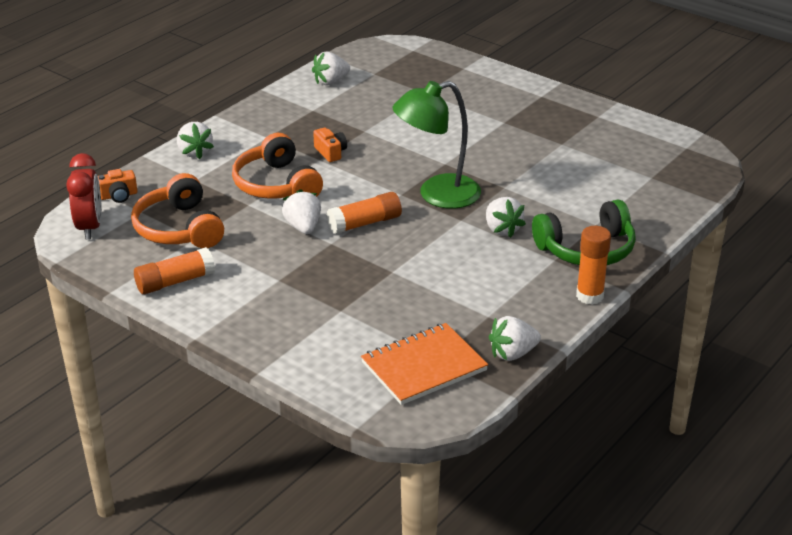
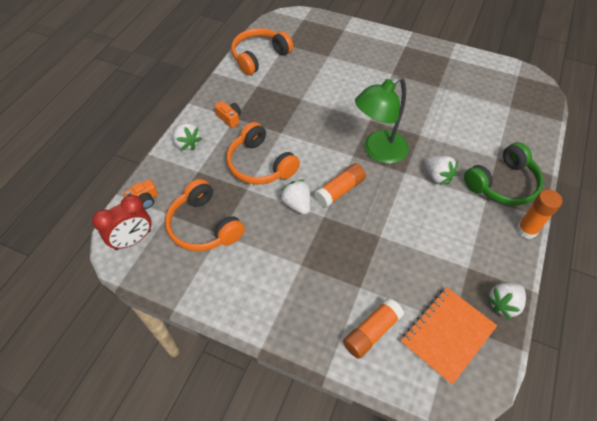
camera: 15 degrees left, 20 degrees up
(90, 227) = (133, 240): red clock -> red clock turned 75 degrees clockwise
(175, 282) = (222, 286): orange glue stick -> orange glue stick (371, 332)
(330, 152) = (286, 124): orange camera -> orange camera (229, 118)
(331, 81) = (259, 57): white strawberry -> orange headphones

